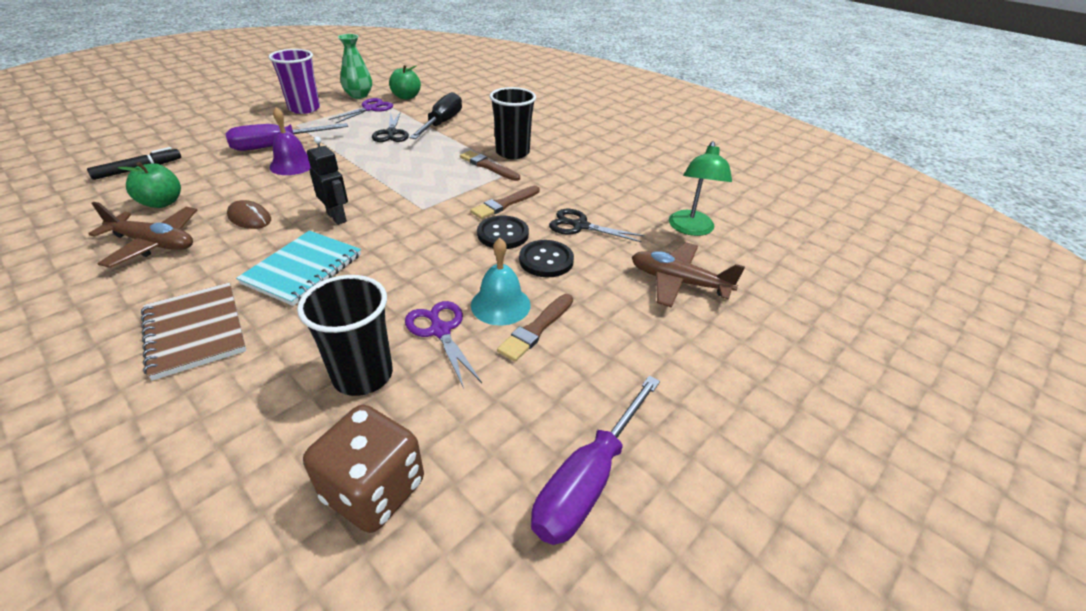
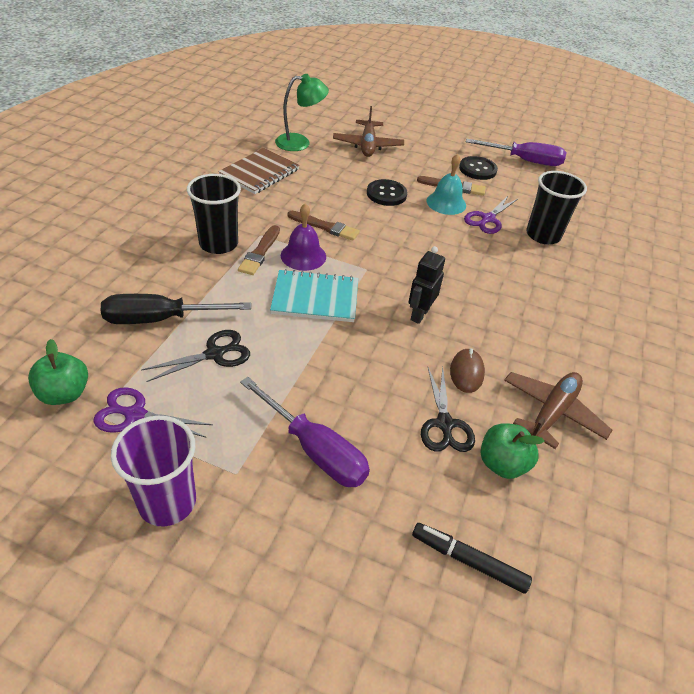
camera: 115 degrees left, 5 degrees up
(154, 244) = (552, 413): brown plane -> brown plane turned 45 degrees clockwise
(195, 331) = (588, 318): brown notebook -> brown notebook (259, 173)
(292, 165) = (351, 402): purple bell -> purple bell (303, 256)
(303, 269) = (494, 300): turquoise notebook -> turquoise notebook (315, 298)
(359, 95) = (75, 459): green vase -> none
(374, 490) = (587, 210): brown dice -> none
(503, 234) = (370, 218): black button -> black button (477, 169)
(580, 226) = (331, 186): black scissors -> black scissors (444, 424)

